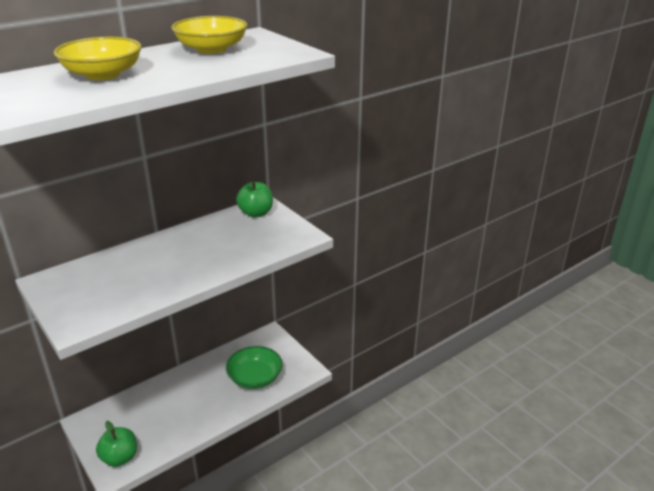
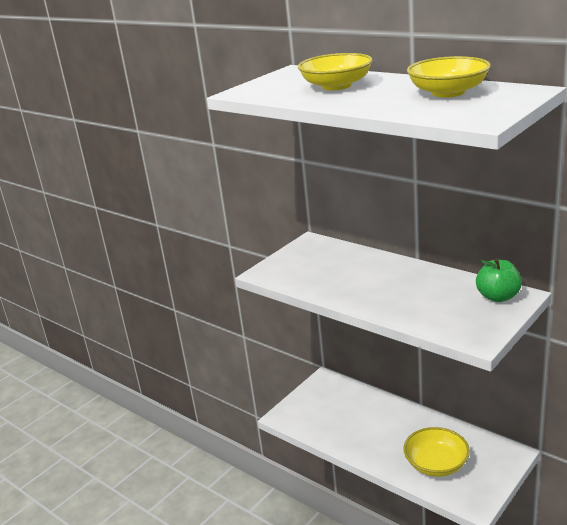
camera: 80 degrees right, 5 degrees down
(120, 458) = (297, 414): green apple -> none
(255, 378) = (436, 464): green bowl -> yellow bowl

